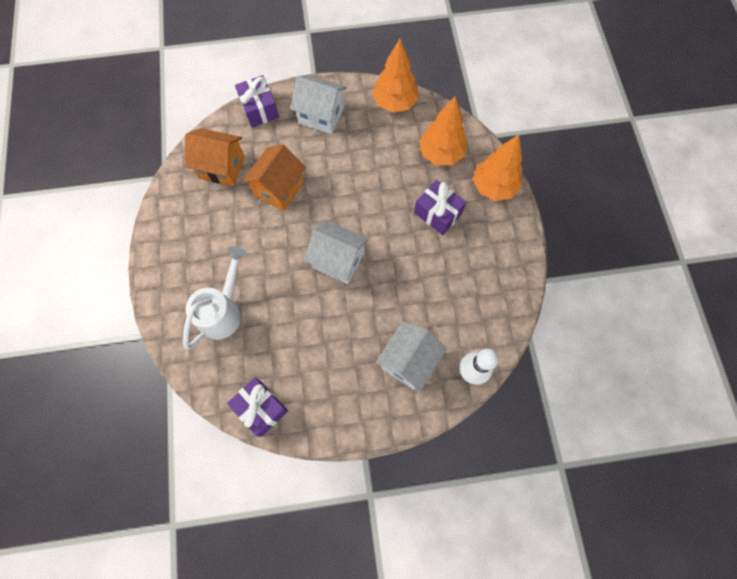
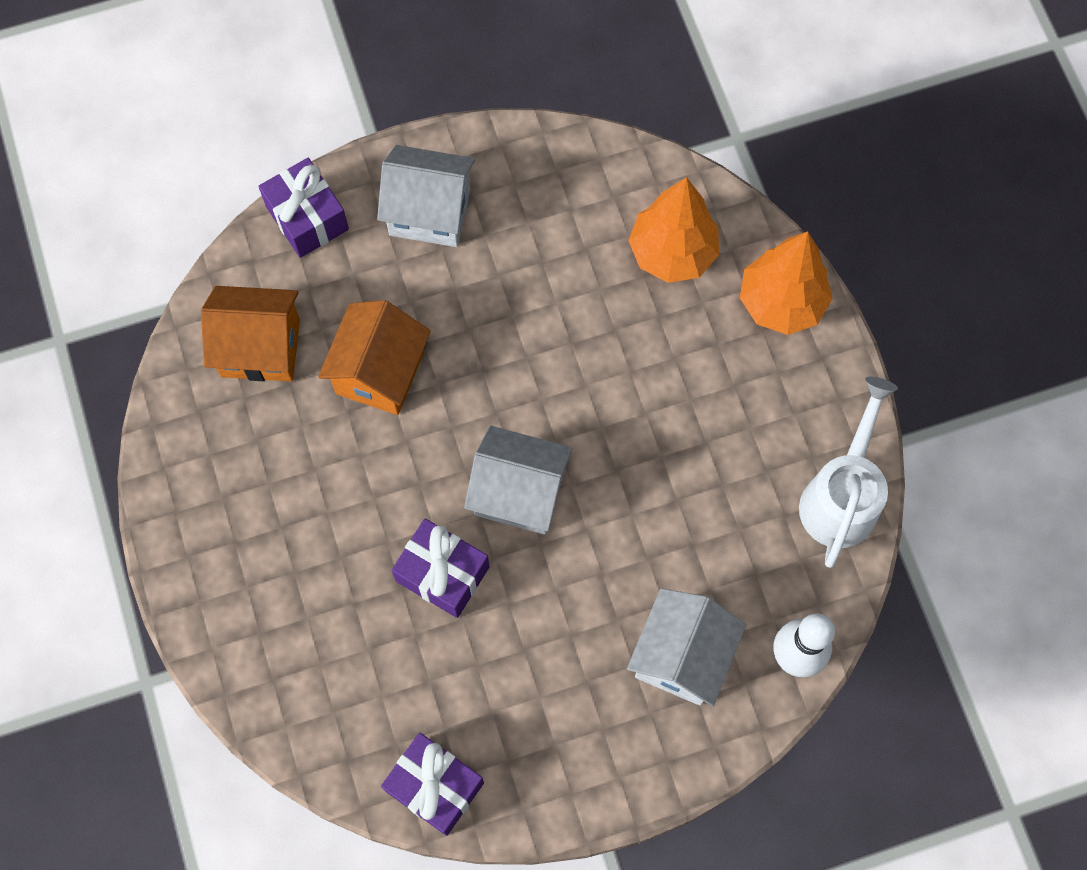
camera: 10 degrees left, 0 degrees up
(223, 311) = (327, 624): white watering can -> white watering can (841, 496)
(394, 103) = (566, 163): orange tree -> none
(437, 213) = (686, 371): purple gift -> purple gift (442, 574)

